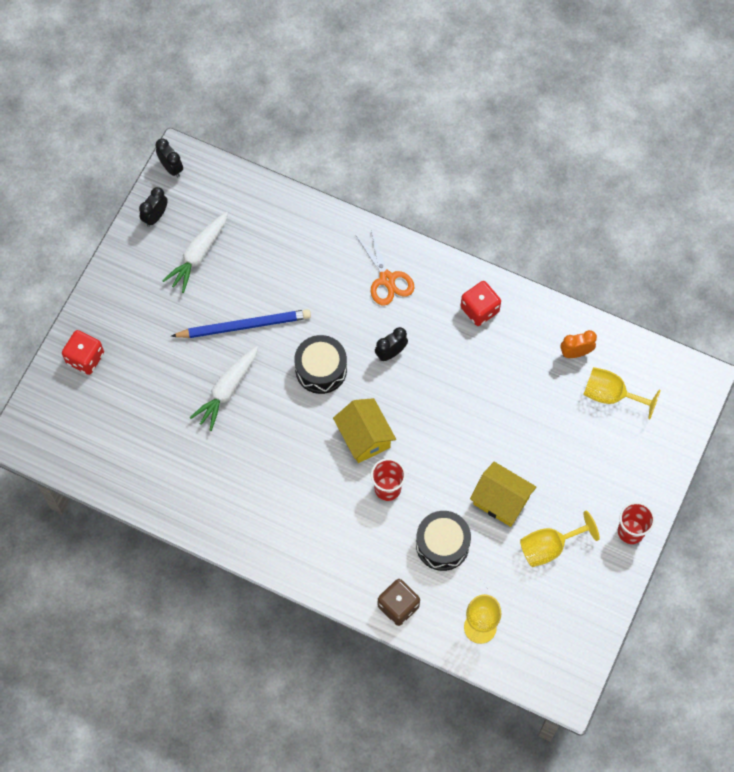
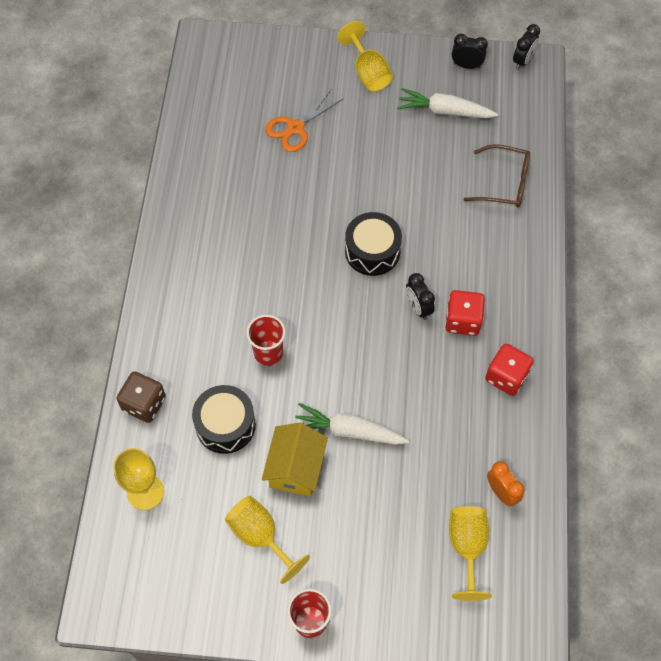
camera: 70 degrees right, 5 degrees down
(85, 358) = (301, 61): red dice -> red dice (462, 321)
(125, 304) = (368, 72): none -> yellow goblet
(227, 390) = (317, 180): white carrot -> white carrot (349, 431)
(244, 325) = (389, 172): blue pencil -> none
(295, 236) = (504, 183): none -> brown glasses
(364, 437) = (315, 313): yellow house -> none
(387, 279) = (498, 278): orange scissors -> orange scissors (295, 128)
(391, 353) = (418, 308): black clock -> black clock turned 150 degrees counterclockwise

